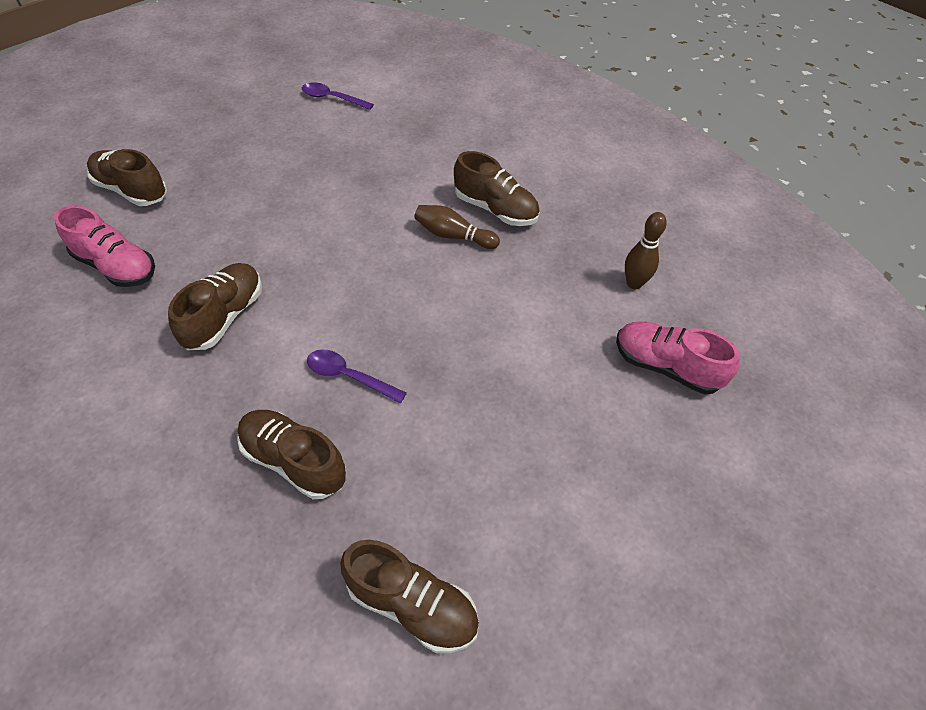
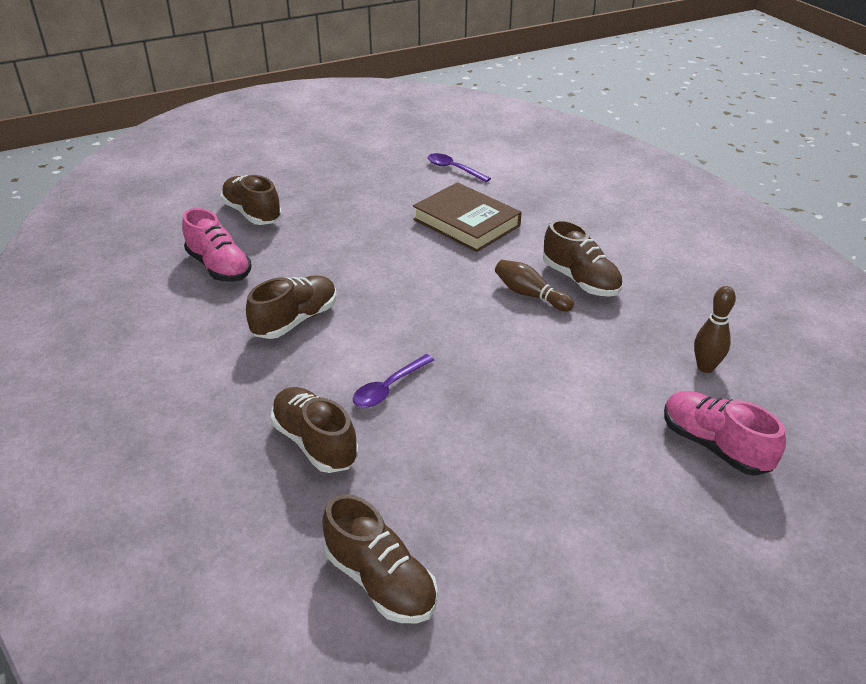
camera: 20 degrees right, 15 degrees down
(349, 376) = (389, 388): purple spoon -> purple spoon turned 90 degrees counterclockwise
(365, 161) = (466, 222): none -> brown book

